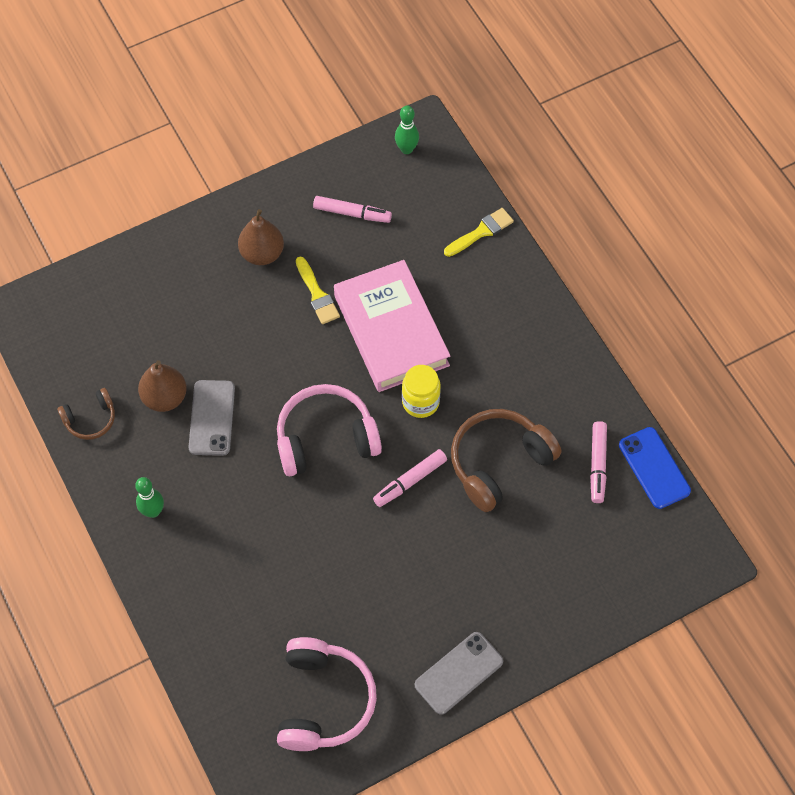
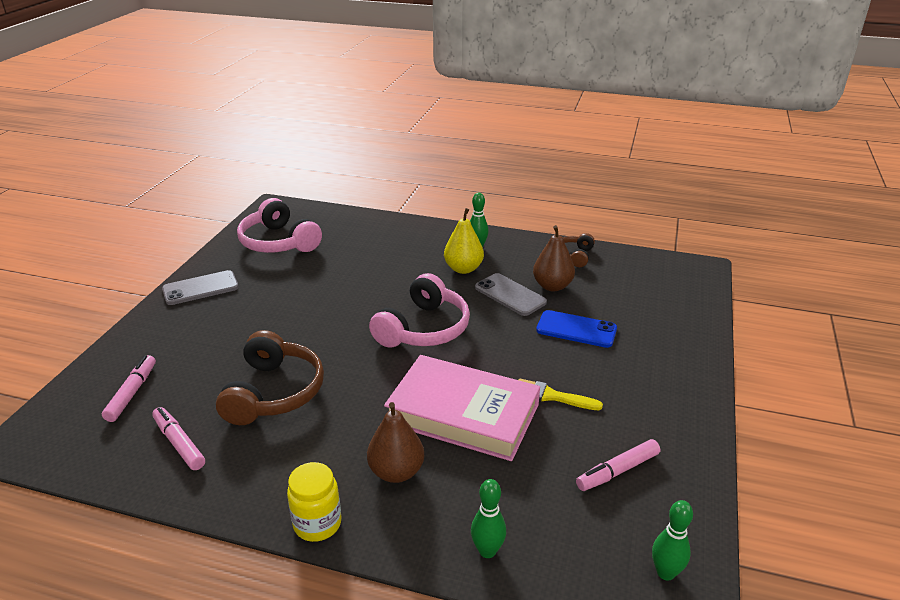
camera: 135 degrees right, 30 degrees down
(205, 489) = (463, 269): none -> yellow pear
(262, 253) = (630, 391): brown pear -> brown pear (396, 472)
(410, 481) = (334, 344): pink marker -> pink marker (132, 393)
(420, 402) = (380, 387): yellow jar -> yellow jar (317, 524)
(458, 673) = (200, 288): grey phone -> grey phone turned 60 degrees clockwise
(481, 232) = (487, 551): yellow brush -> green bowling pin
(654, 468) = (116, 475): blue phone -> blue phone (576, 329)

